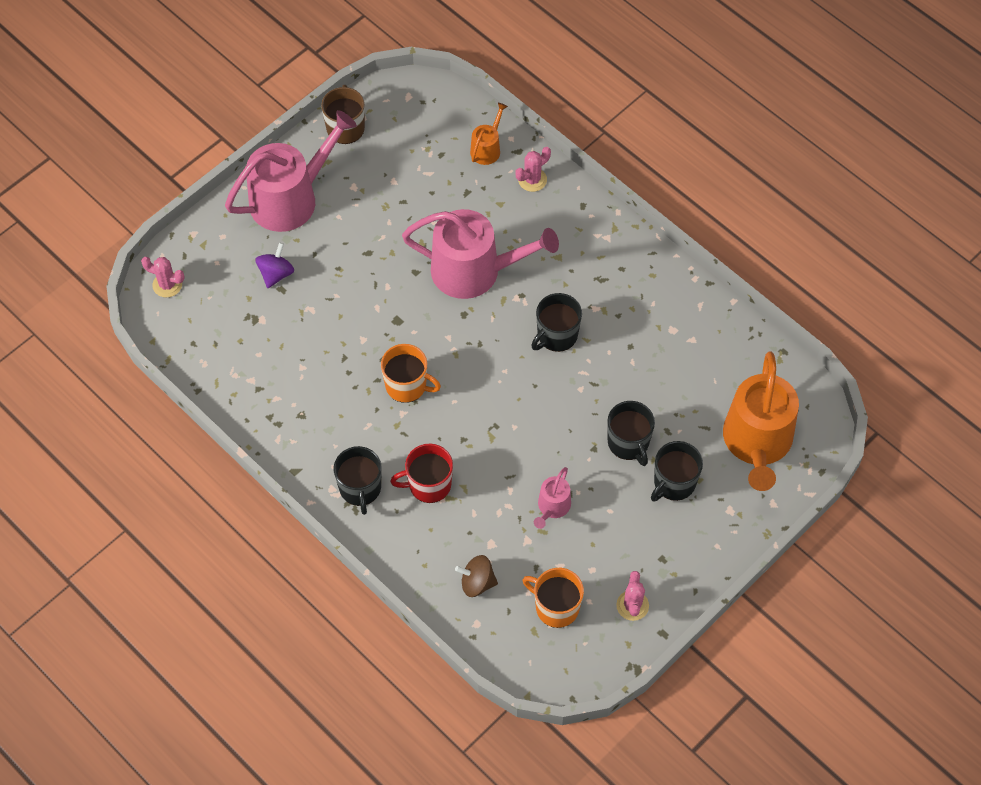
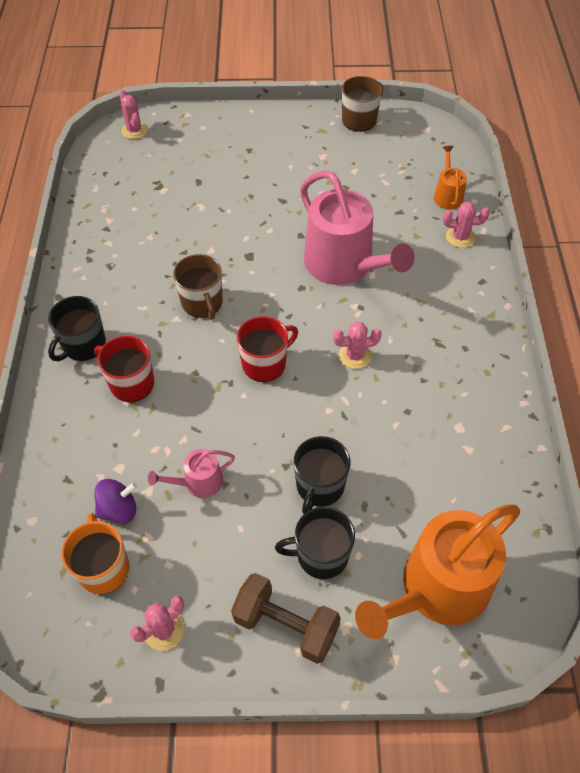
camera: 45 degrees right, 5 degrees down
(276, 274) = (206, 170): purple spinning top -> purple spinning top (119, 509)
(290, 198) = (272, 135): pink watering can -> none
(407, 385) = (202, 303): orange mug -> brown mug
(477, 583) = (72, 488): brown spinning top -> none
(487, 149) = (447, 195): orange watering can -> orange watering can turned 75 degrees counterclockwise
(503, 392) = (265, 363): none -> red mug
(556, 335) = (355, 355): black mug -> pink cactus
(696, 539) = (286, 625): none -> brown dumbbell

